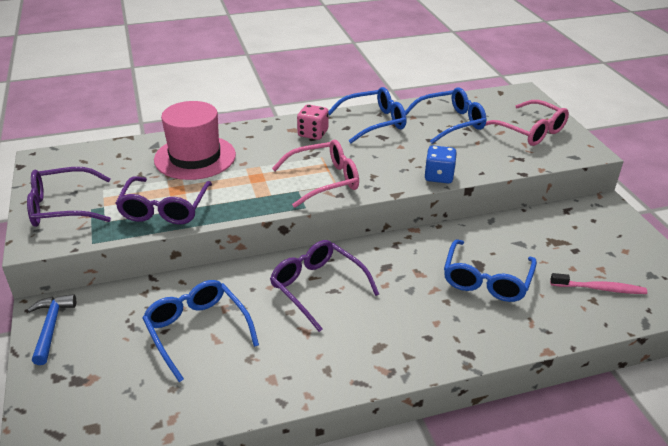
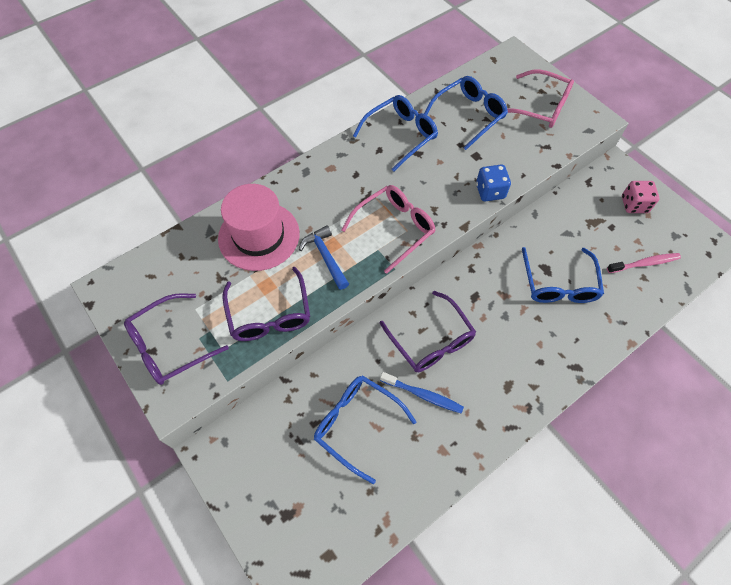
camera: 20 degrees left, 25 degrees up
(51, 327) = (229, 468): blue hammer -> blue hammer (326, 257)
(281, 327) = (423, 395): none -> blue toothbrush
(313, 133) = (352, 168): pink dice -> pink dice (634, 204)
(317, 287) = (431, 340): purple glasses -> purple glasses turned 150 degrees counterclockwise

